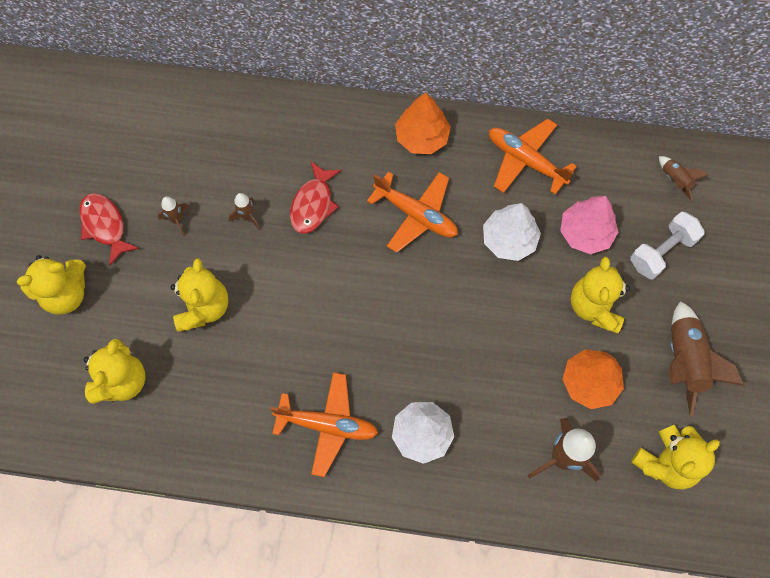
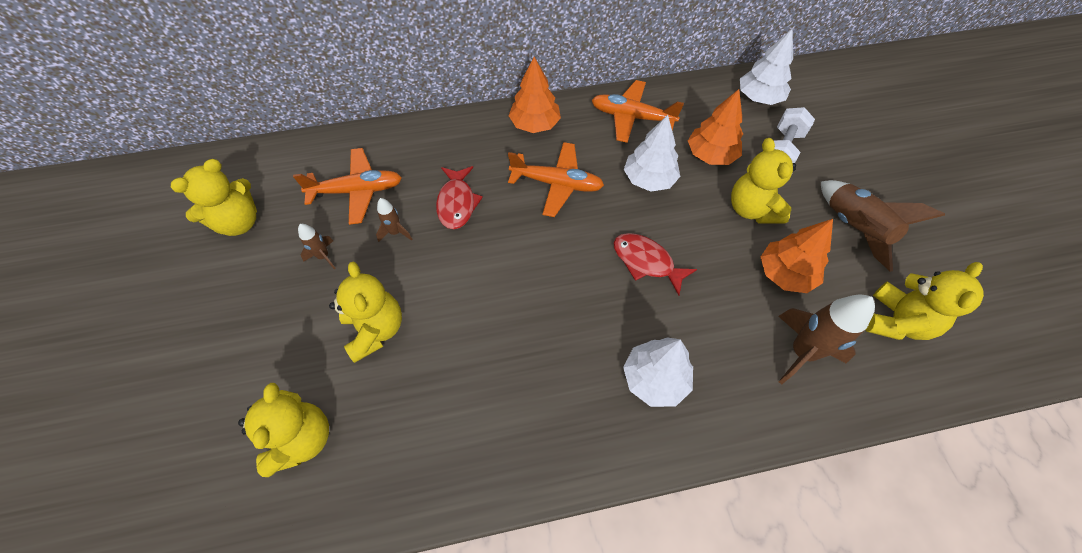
camera: 20 degrees left, 10 degrees down
(66, 294) = (214, 366): yellow teddy bear -> yellow teddy bear (239, 222)
(105, 226) = (246, 284): red fish -> red fish (646, 262)
(327, 425) = (552, 405): orange plane -> orange plane (357, 191)
(585, 233) = (710, 155): pink tree -> orange tree
(675, 180) = (759, 98): brown rocket -> white tree

